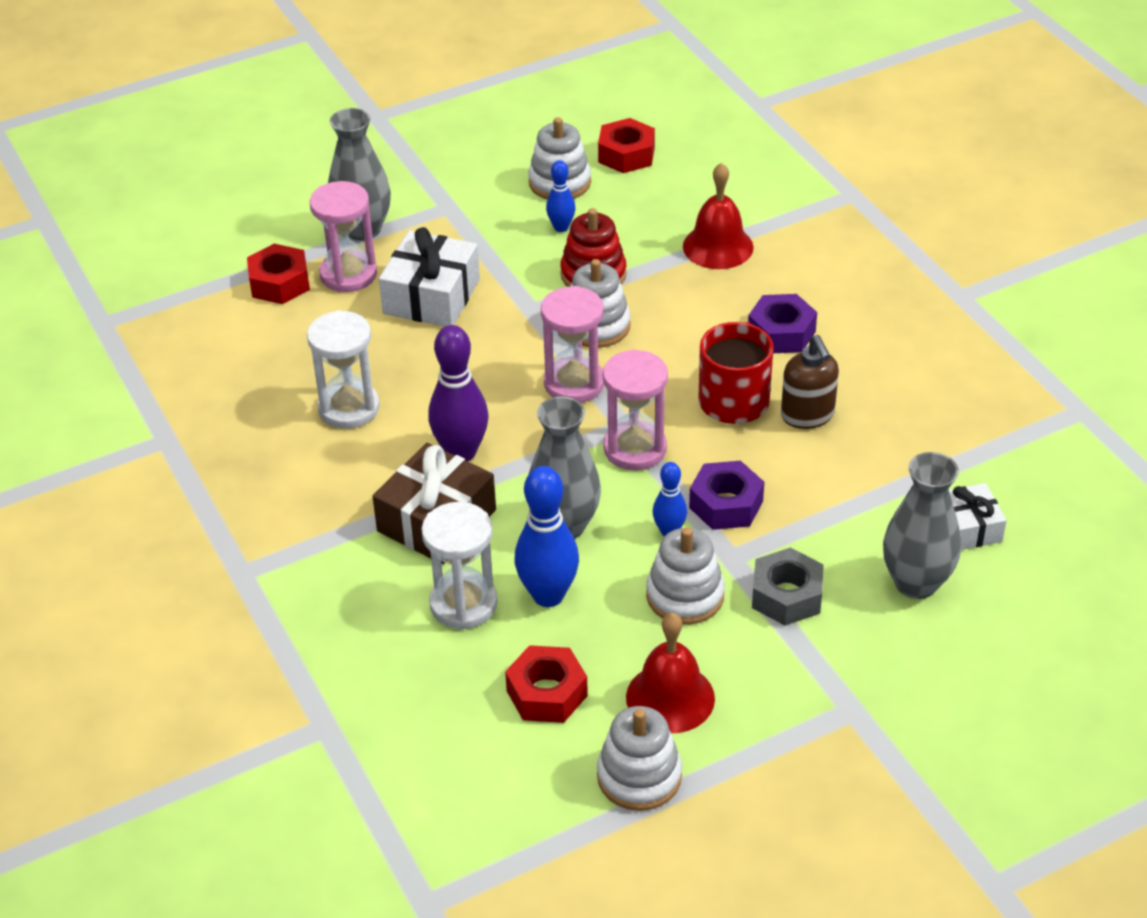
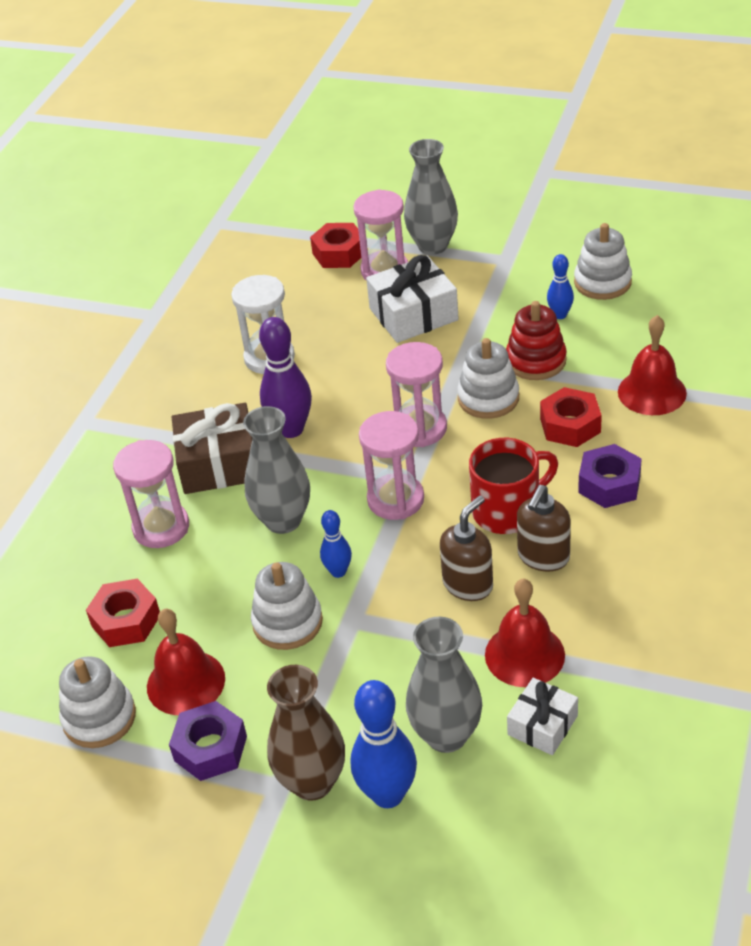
camera: 50 degrees right, 0 degrees up
(463, 604) = (161, 527): white hourglass -> pink hourglass
(548, 595) = (212, 558): blue bowling pin -> blue bowling pin (388, 794)
(626, 154) = (678, 287): red nut -> red nut (570, 425)
(726, 504) = (399, 580): purple nut -> purple nut (210, 748)
(781, 471) = (468, 584): none -> brown soap dispenser
(786, 596) = (348, 673): grey nut -> none
(871, 686) = (312, 782): none -> brown vase
(891, 490) = (524, 654): none -> red bell

